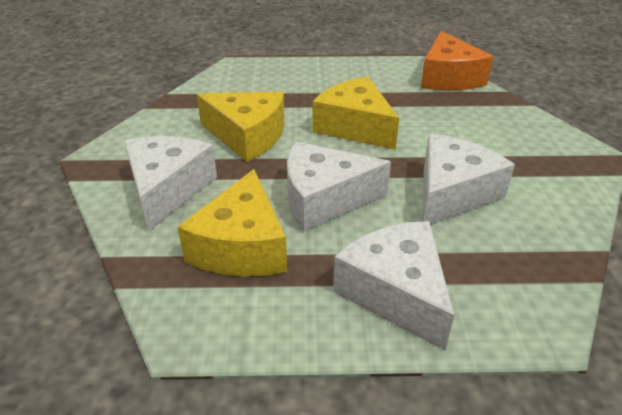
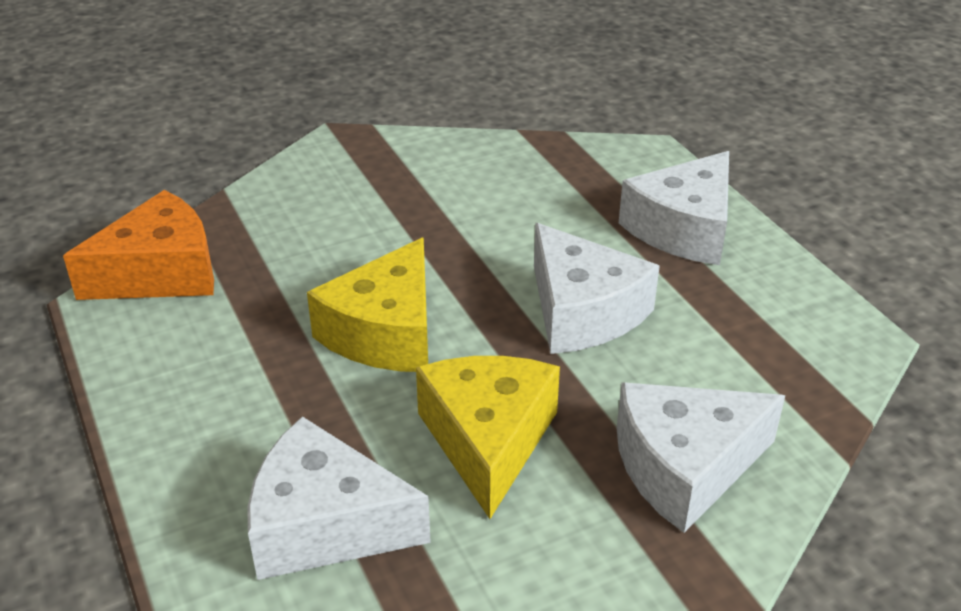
camera: 115 degrees left, 0 degrees up
(242, 246) = (721, 348): yellow cheese -> none
(452, 193) = (493, 221): white cheese -> white cheese (325, 525)

